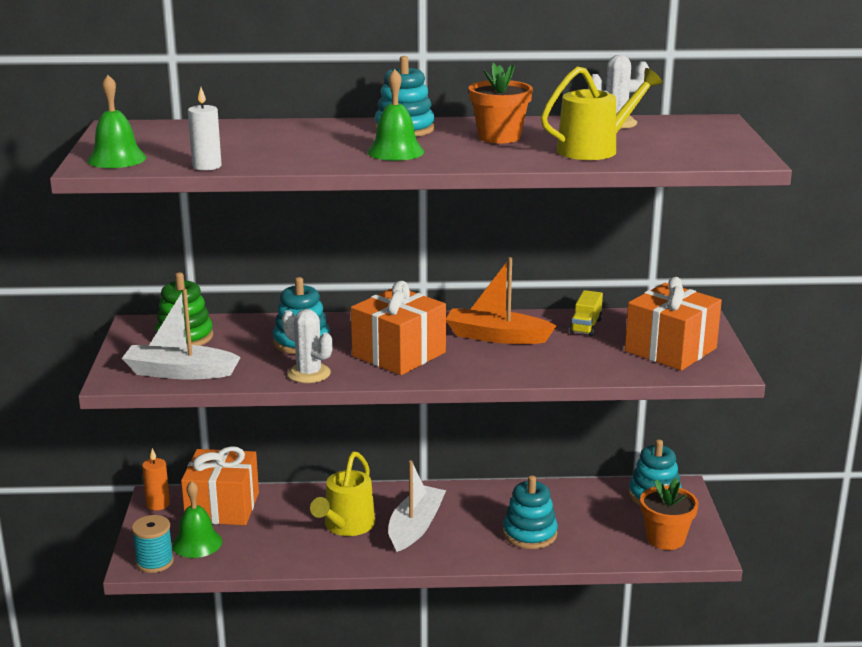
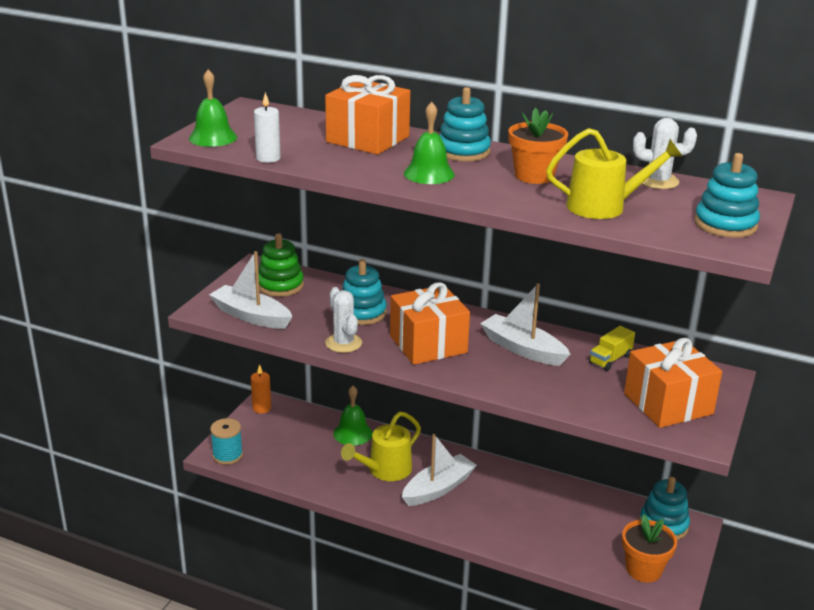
camera: 25 degrees right, 5 degrees up
(197, 543) = (267, 449): green bell -> green bell (353, 433)
(222, 507) = (305, 425): orange gift -> orange gift (368, 139)
(496, 337) = (522, 349): orange boat -> white boat
(529, 534) = (527, 525): turquoise stacking toy -> turquoise stacking toy (725, 224)

